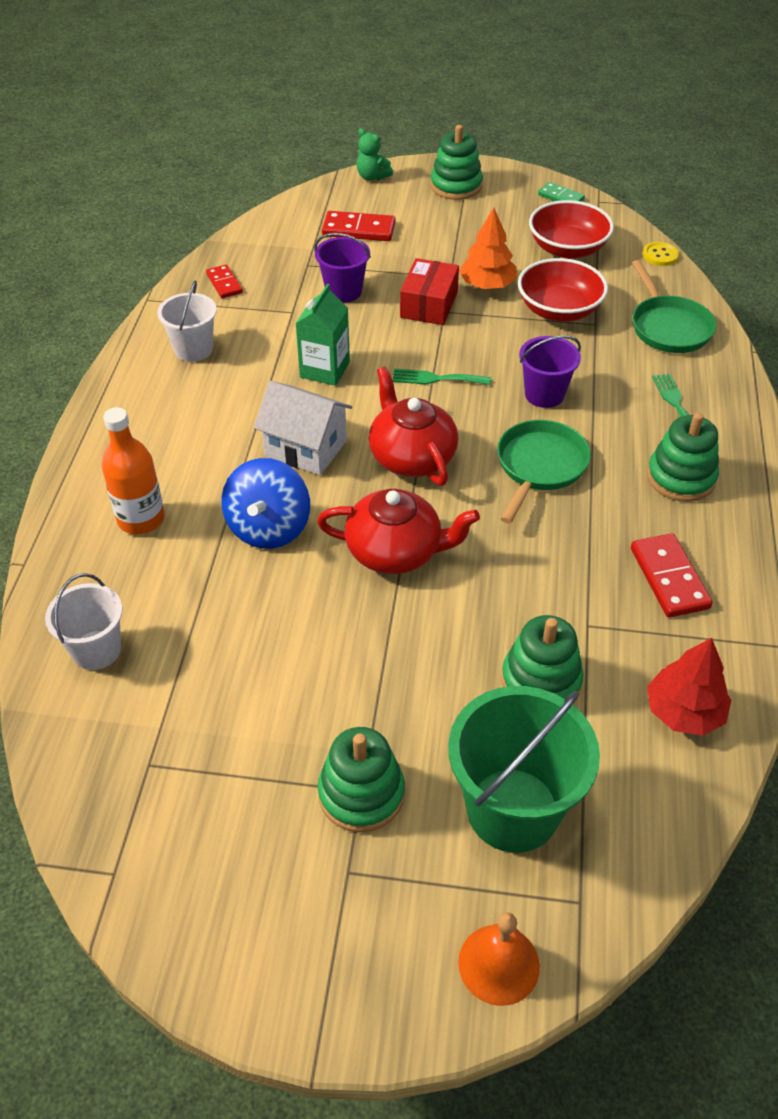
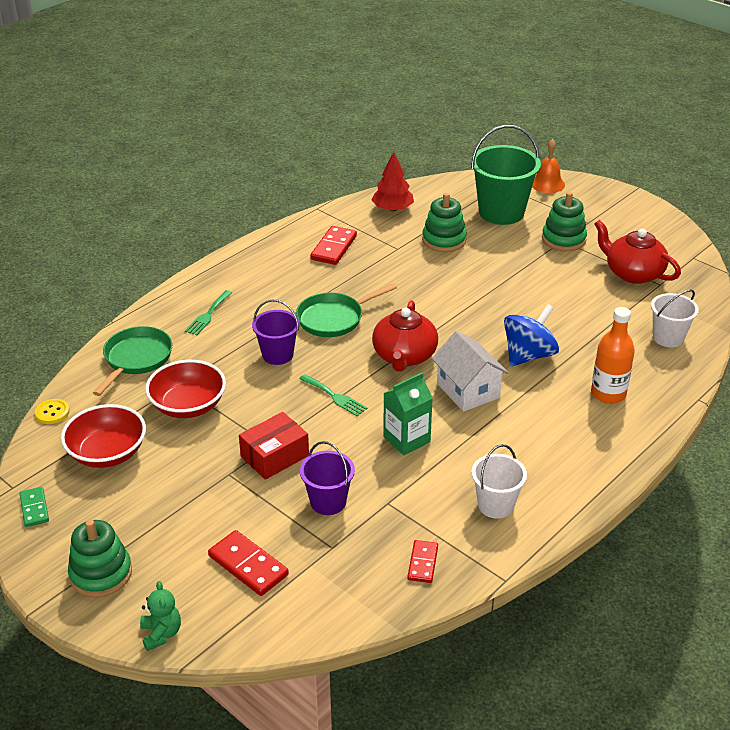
camera: 145 degrees left, 10 degrees down
(396, 551) = (463, 314): red teapot -> red teapot (633, 273)
(487, 285) = (211, 451): orange tree -> none
(681, 477) = (264, 281): green stacking toy -> none

